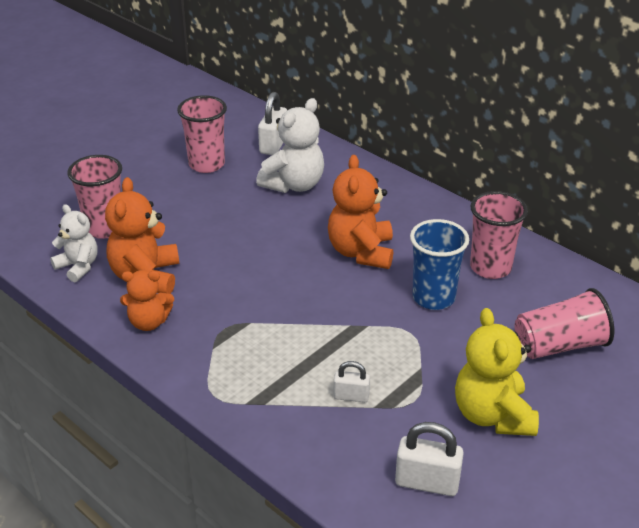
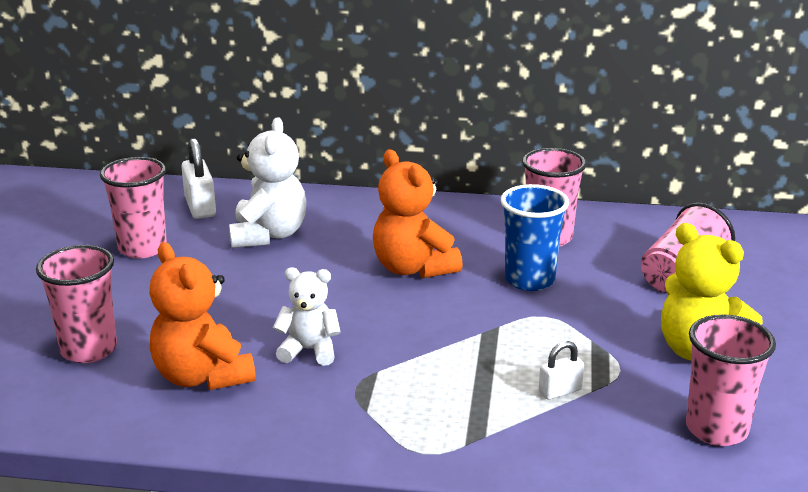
camera: 35 degrees left, 10 degrees down
(78, 266) = (101, 399): white teddy bear -> white teddy bear (309, 350)
(149, 322) = (261, 417): orange teddy bear -> none
(427, 482) = (716, 429): white padlock -> pink cup

